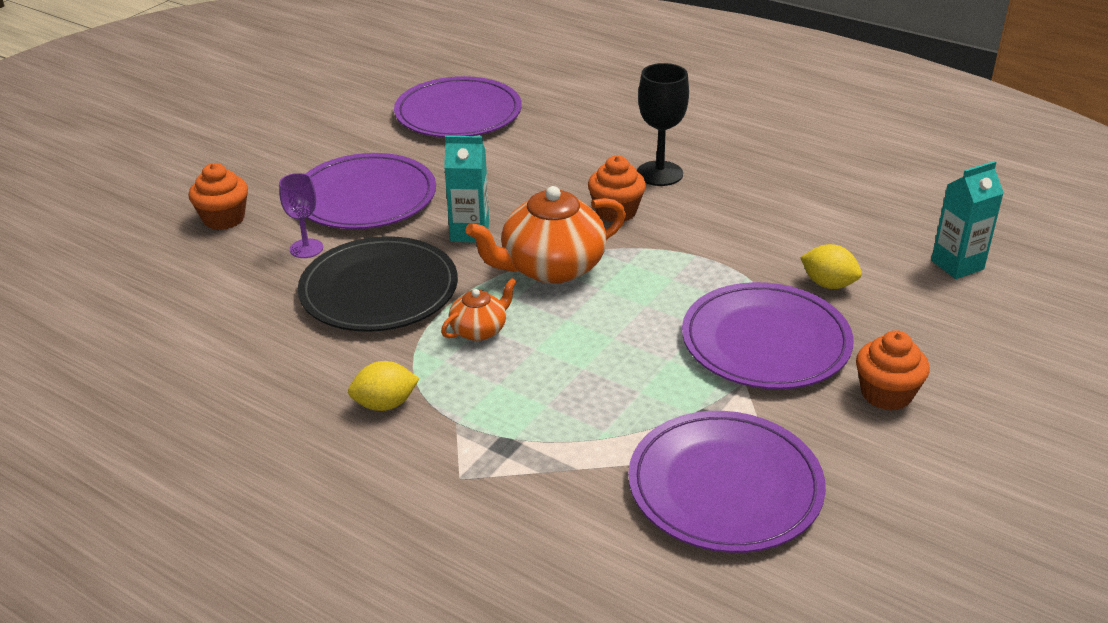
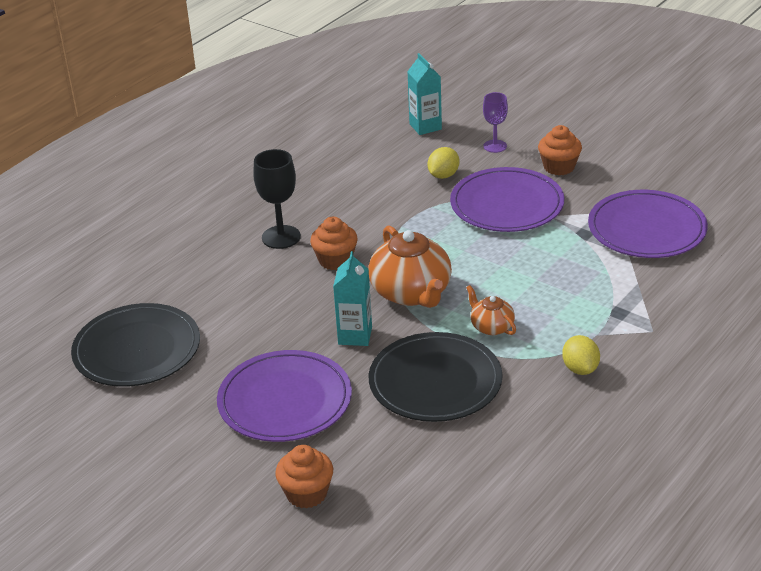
camera: 85 degrees left, 0 degrees up
(306, 248) = (367, 431): purple goblet -> purple goblet (495, 146)
(458, 113) = (137, 350): purple plate -> black plate

